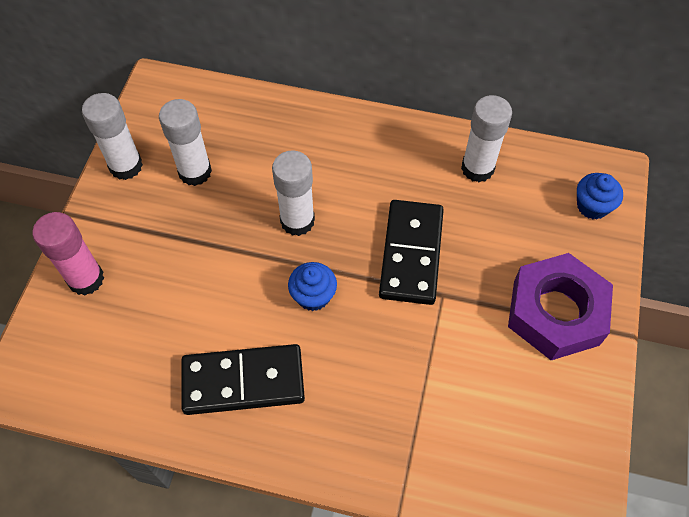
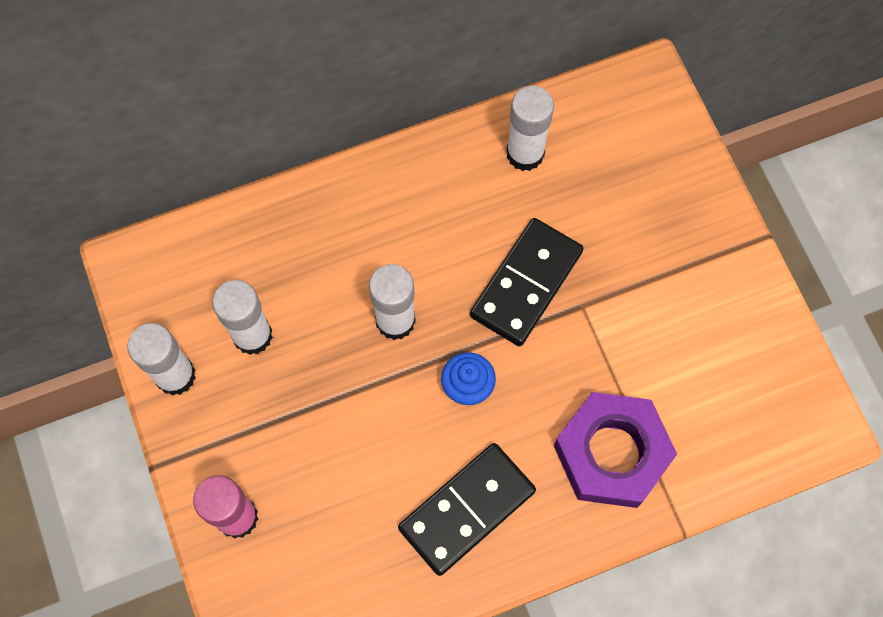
camera: 35 degrees left, 10 degrees up
(411, 254) = (526, 284): black domino -> black domino turned 60 degrees clockwise
(556, 312) = (690, 257): purple nut -> purple nut (612, 453)
(592, 206) = (654, 127): blue cupcake -> none

